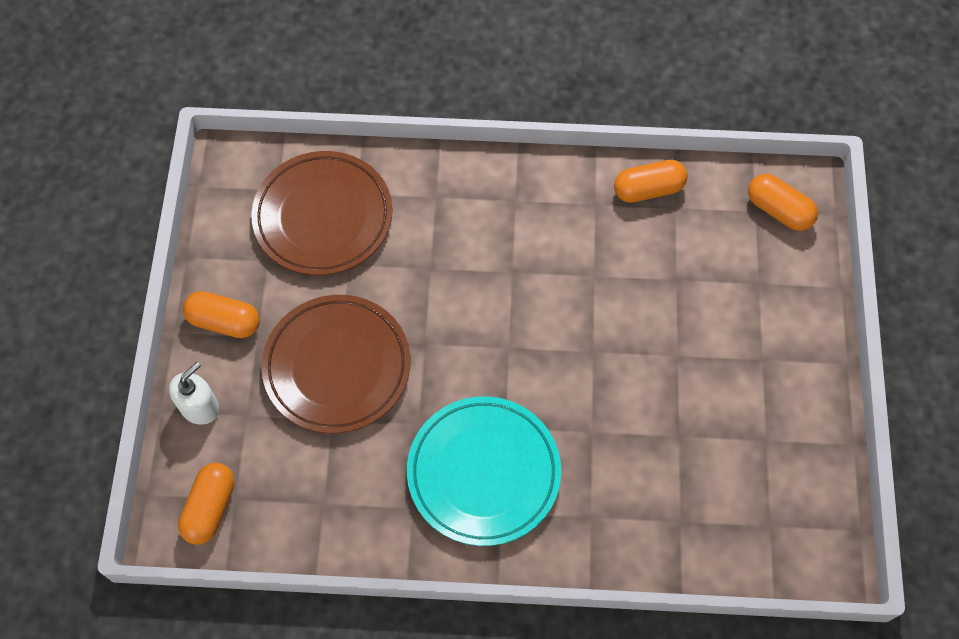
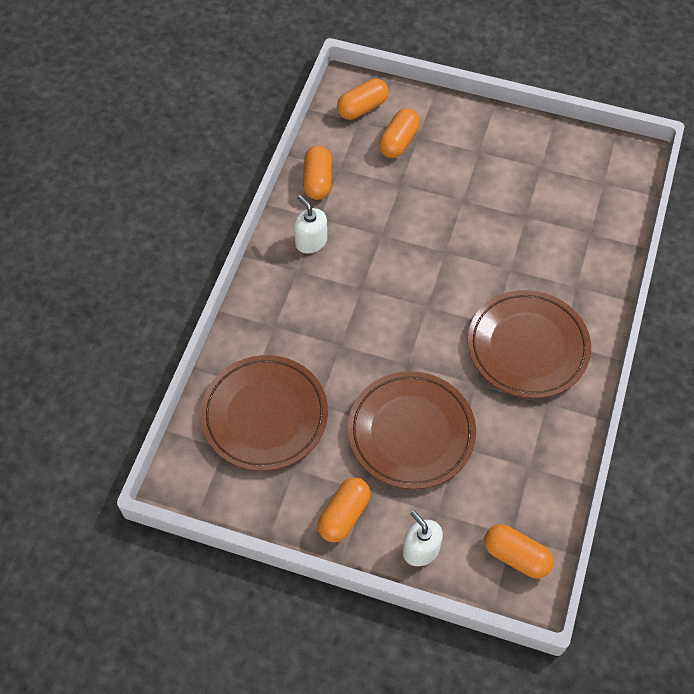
camera: 75 degrees left, 5 degrees down
(483, 473) = (527, 347): turquoise plate -> brown plate
(559, 204) = (311, 241): none -> white soap dispenser
(741, 263) = (398, 142): none -> orange capsule

